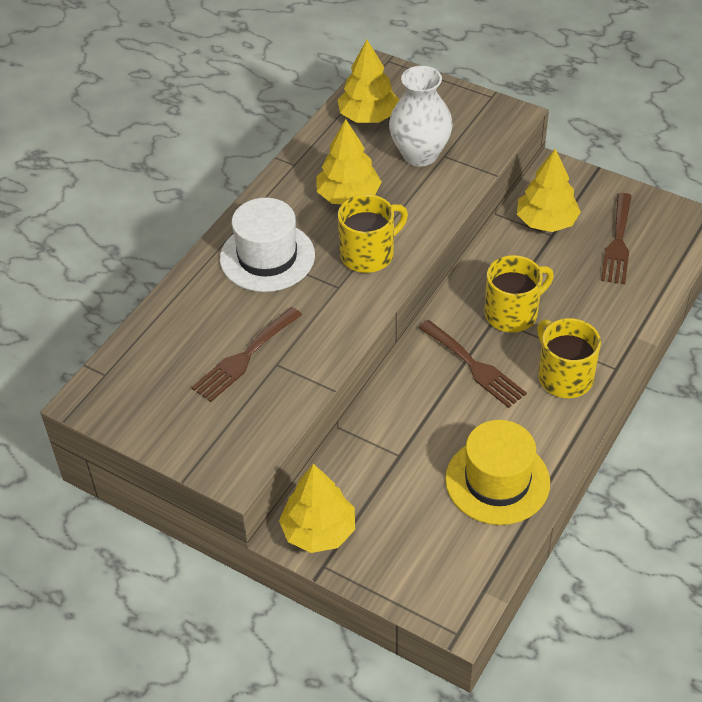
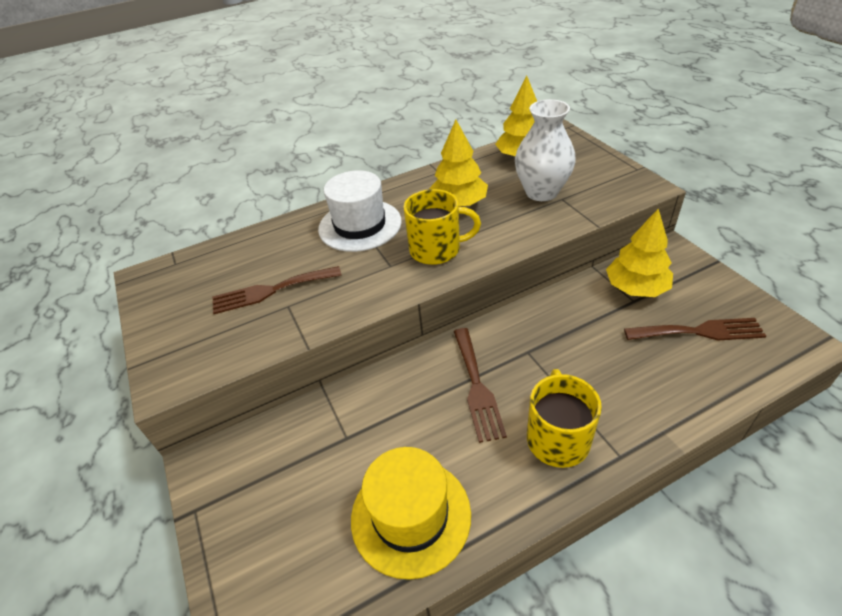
camera: 35 degrees right, 5 degrees down
(319, 531) = (222, 473): yellow tree -> none
(512, 313) = (548, 354): yellow mug -> none
(618, 243) = (699, 331): brown fork -> brown fork turned 135 degrees counterclockwise

